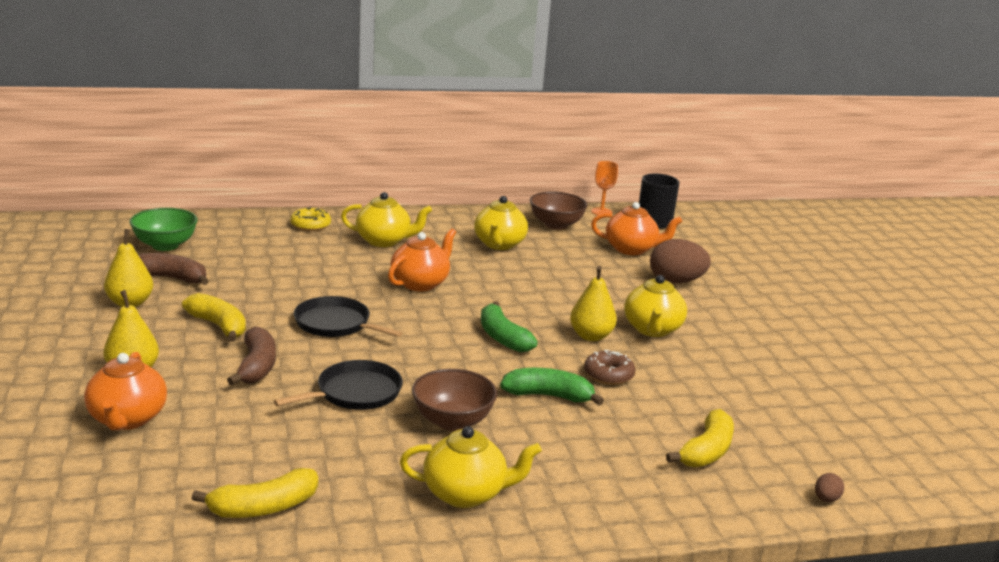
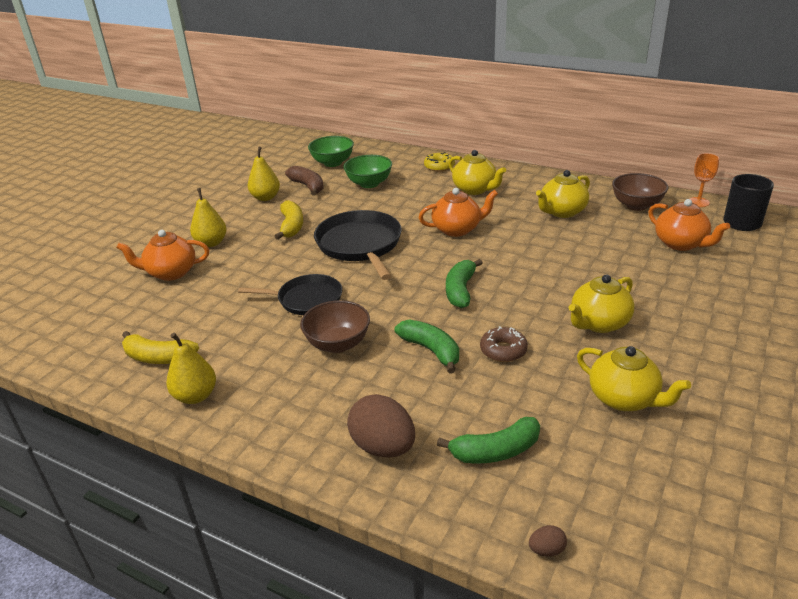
camera: 45 degrees right, 10 degrees up
(127, 419) = (171, 273): orange teapot -> orange teapot turned 45 degrees clockwise
(250, 259) = (369, 184): none -> green bowl
(256, 366) = (276, 261): brown banana -> none
(335, 324) = (360, 245): black pan -> black pan, size x1.53
(466, 494) = (274, 402): yellow teapot -> yellow teapot (624, 399)
(591, 336) = (534, 312): yellow pear -> yellow pear (195, 396)
(676, 281) = (685, 285): brown egg -> brown egg (383, 447)
(706, 451) = (495, 451): yellow banana -> green banana

